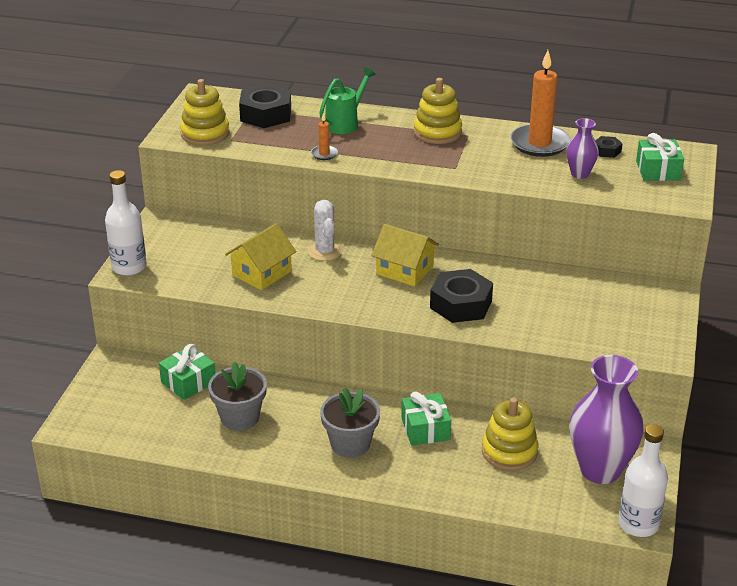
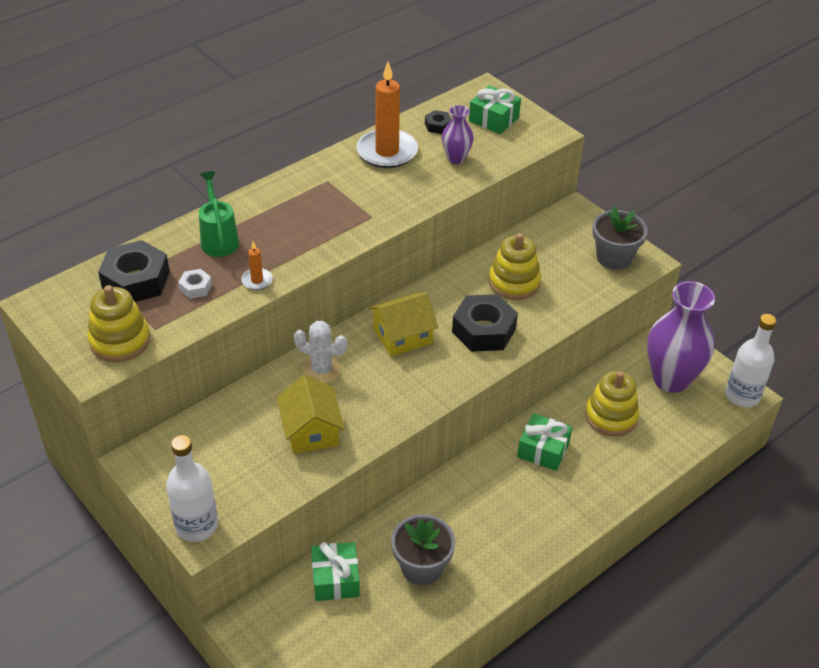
camera: 55 degrees left, 10 degrees up
(287, 136) = (195, 287): none -> white nut
(350, 444) = (522, 509): grey flower pot -> grey flower pot (614, 257)
(437, 132) = (302, 195): yellow stacking toy -> yellow stacking toy (514, 282)

